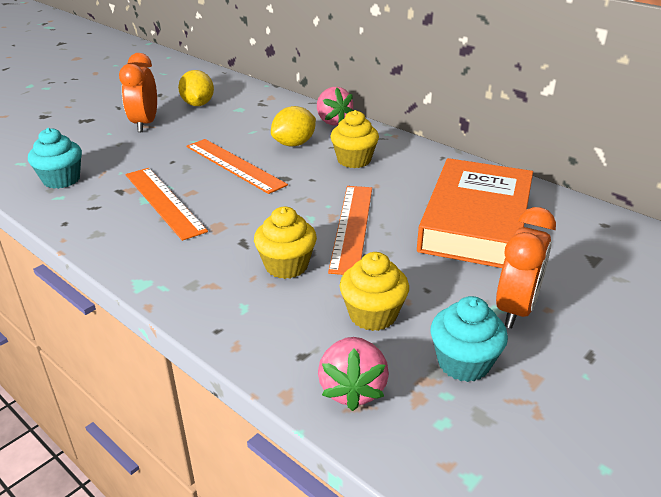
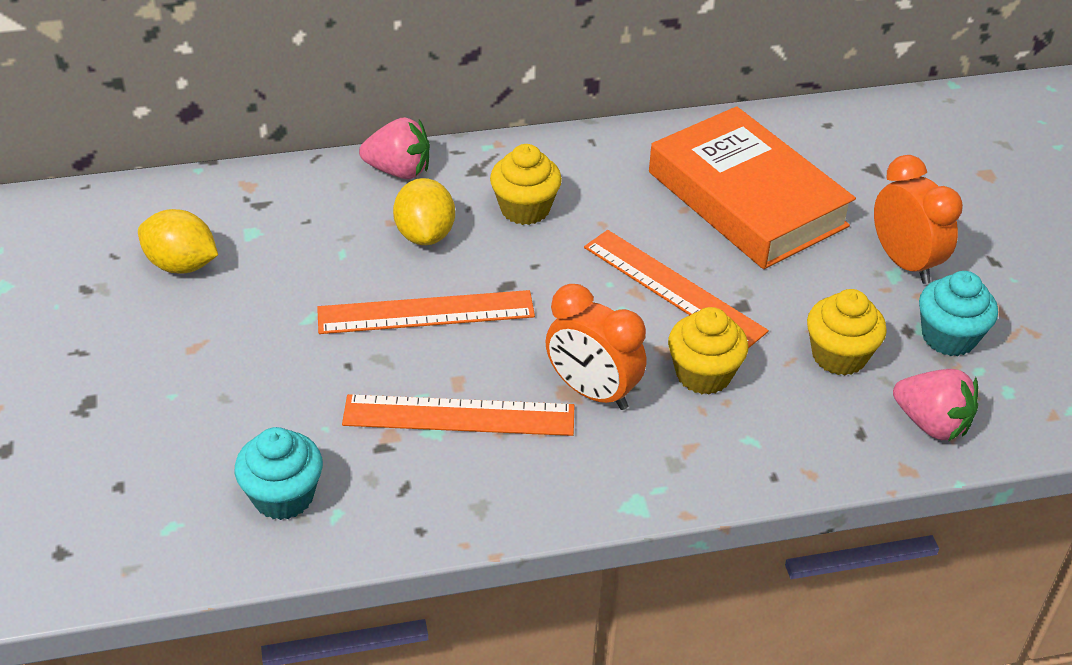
camera: 55 degrees left, 10 degrees up
(145, 124) = (187, 346): orange clock -> orange clock (592, 392)

